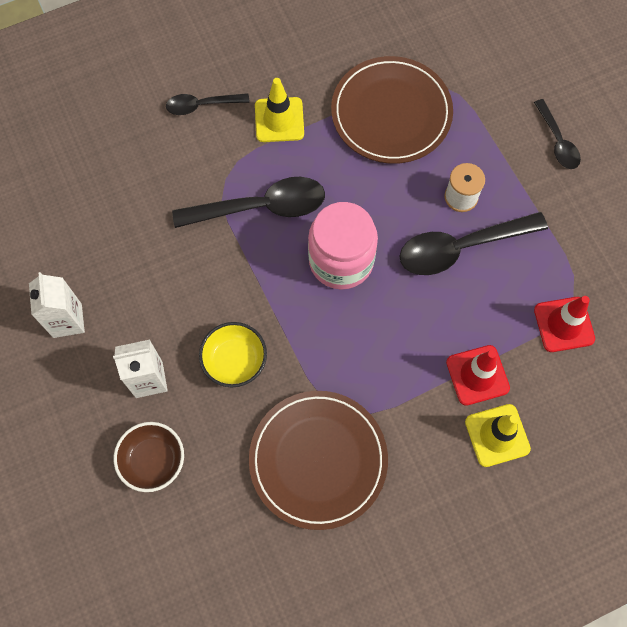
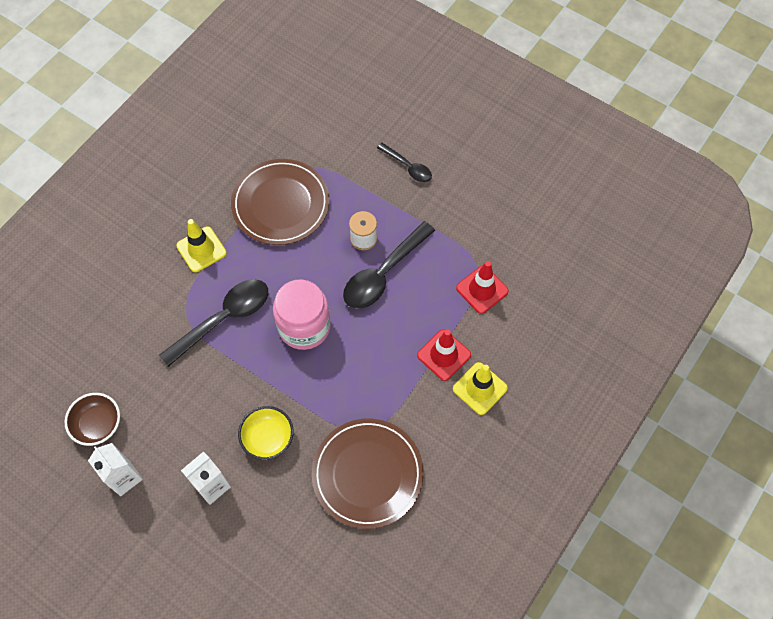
camera: 30 degrees left, 5 degrees down
(153, 460) = (249, 542): brown bowl -> brown bowl (98, 424)
(201, 105) = (136, 268): black spoon -> none

